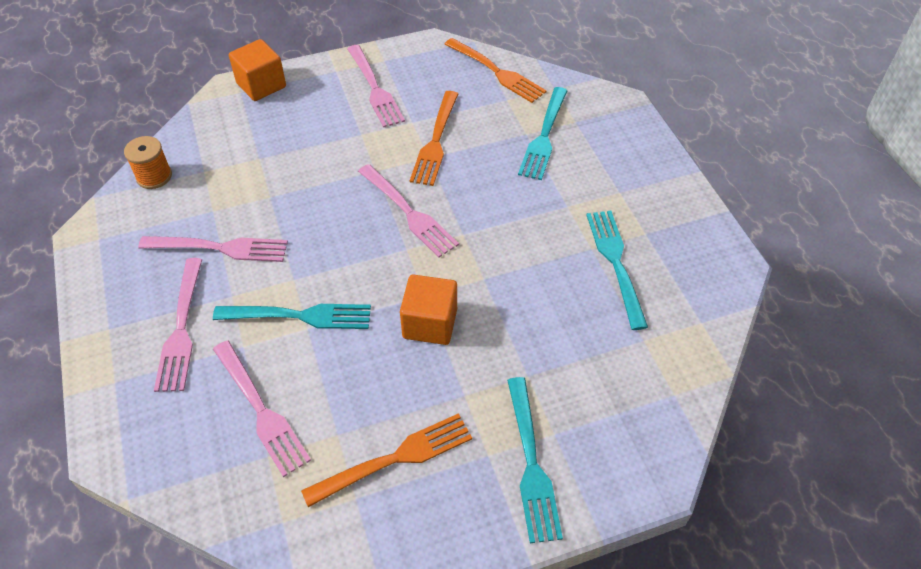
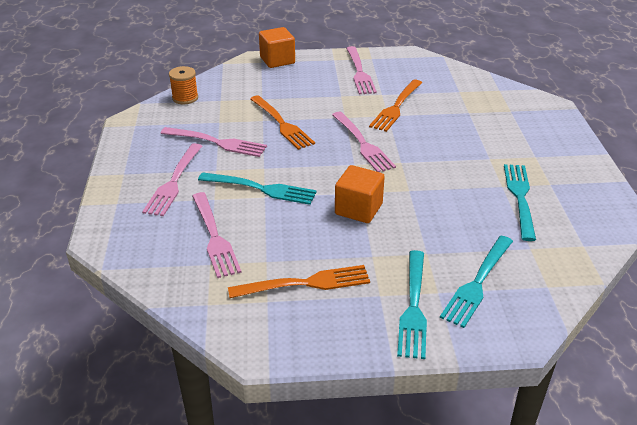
camera: 15 degrees right, 15 degrees down
(497, 72) = (456, 75): orange fork -> orange fork (282, 124)
(544, 136) = (482, 116): turquoise fork -> turquoise fork (477, 283)

